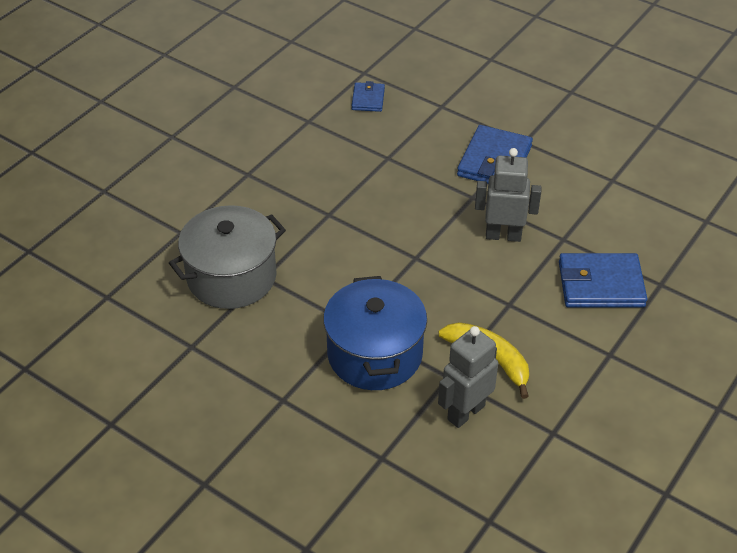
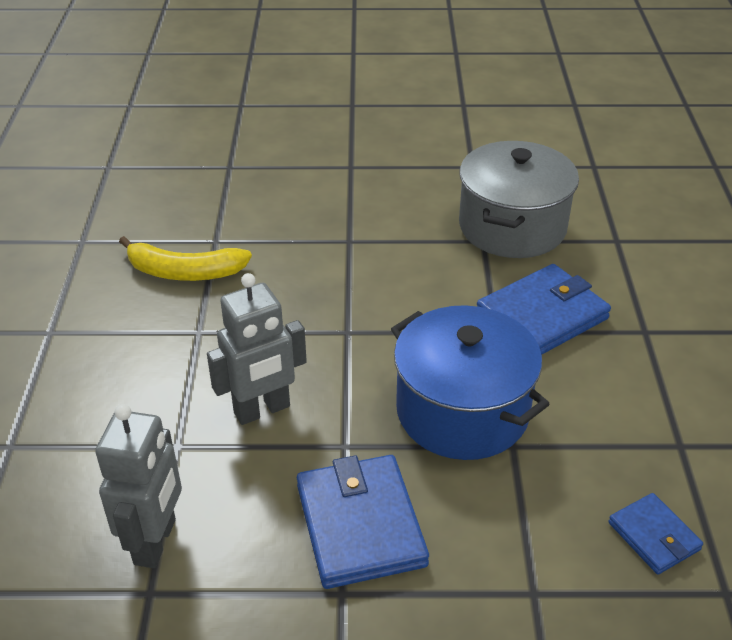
camera: 145 degrees right, 5 degrees down
(375, 354) = (303, 227): blue pot -> blue pot (462, 411)
(465, 412) = (178, 222): grey robot -> grey robot (156, 542)
(601, 284) = (94, 407): blue wallet -> blue wallet (542, 316)

